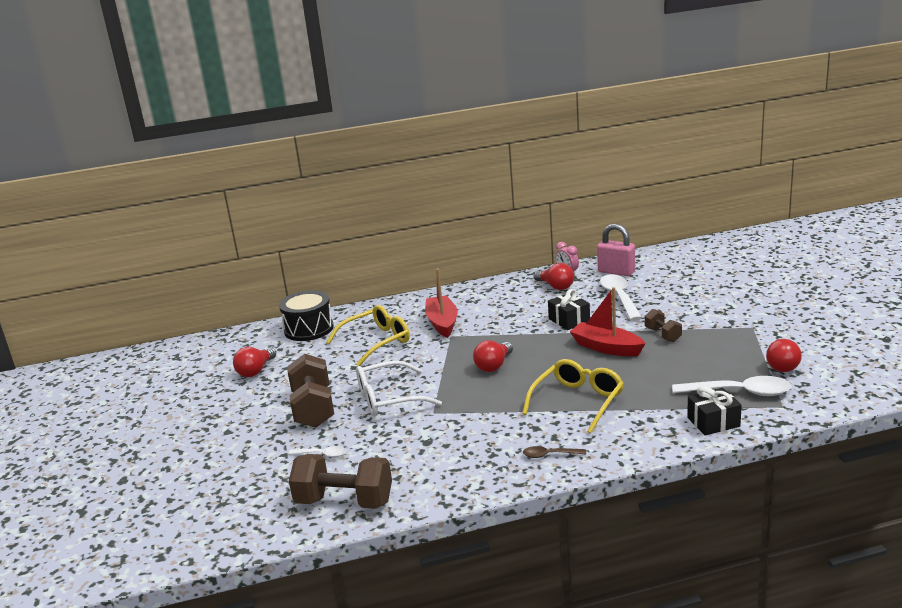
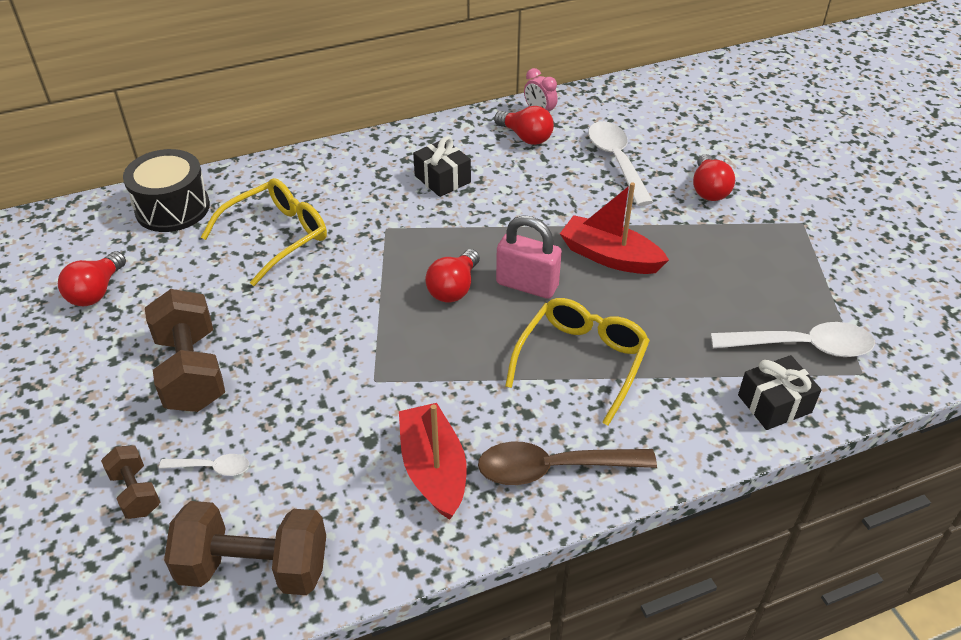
camera: 10 degrees left, 20 degrees up
(388, 399) = (304, 352): white glasses -> none
(442, 323) = (371, 202): red boat -> red boat (433, 469)
(549, 455) = (553, 468): brown spoon -> brown spoon, size x1.96
(569, 320) = (551, 202): black gift -> black gift (442, 179)
(616, 272) = (606, 112): pink padlock -> pink padlock (527, 285)
(663, 335) = (684, 234): brown dumbbell -> brown dumbbell (135, 492)
(781, 365) = (850, 295): red light bulb -> red light bulb (708, 189)

